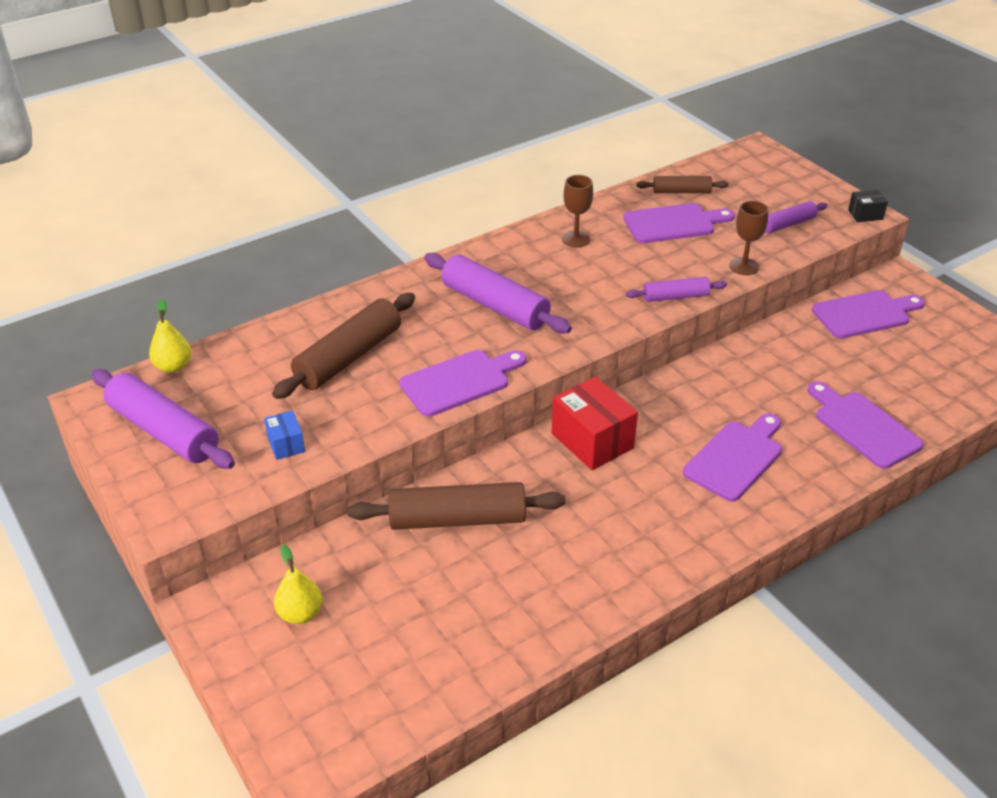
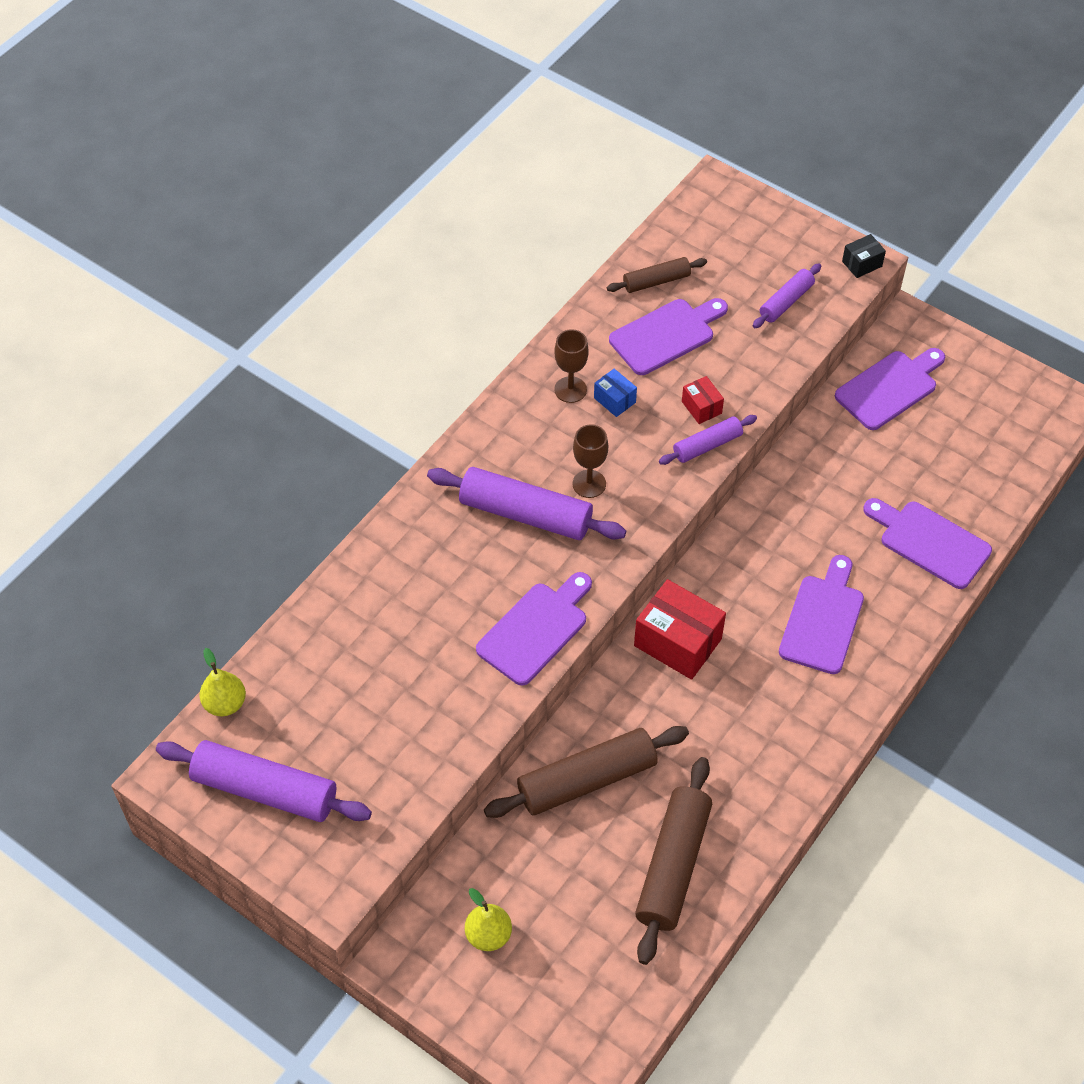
camera: 20 degrees left, 15 degrees up
(286, 444) = (400, 766): blue box -> blue box (614, 400)
(349, 357) = (406, 633): brown rolling pin -> brown rolling pin (673, 866)
(682, 272) = (701, 407): none -> red box
(743, 266) = (761, 380): brown goblet -> brown goblet (589, 484)

